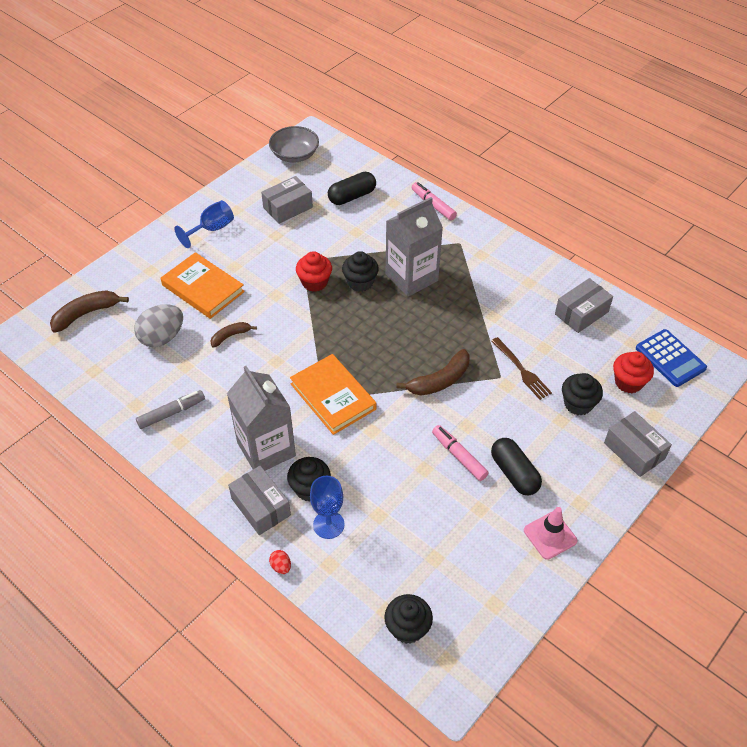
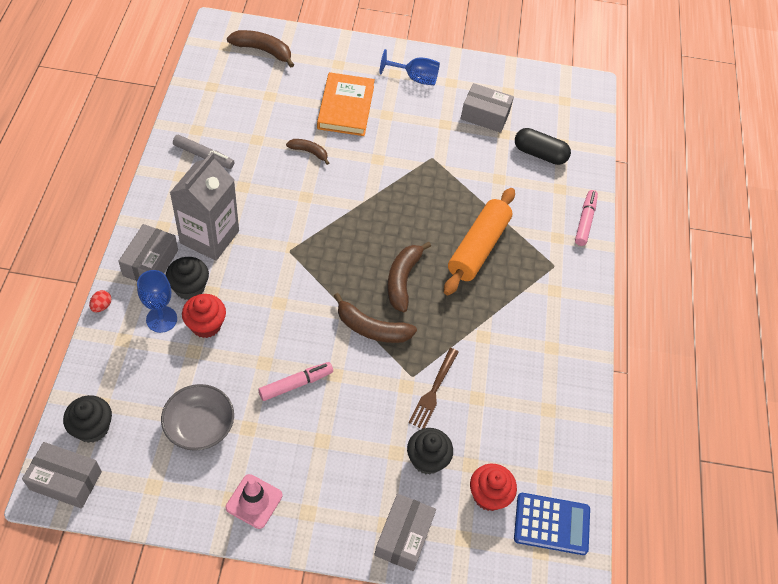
camera: 50 degrees right, 5 degrees up
(162, 337) = (274, 109): grey egg -> none
(295, 155) = (553, 87): grey bowl -> grey bowl (200, 426)
(314, 282) = (413, 179): red cupcake -> red cupcake (206, 325)
(333, 396) = (296, 256): orange book -> none
(360, 282) = (440, 212): black cupcake -> none
(408, 338) = (402, 280): none -> brown banana
(411, 277) = (478, 248): grey carton -> orange rolling pin
(459, 456) = (296, 384): pink marker -> pink marker turned 45 degrees clockwise
(514, 473) = (306, 439): black capsule -> none
(581, 313) = (548, 412): grey box -> grey box (66, 480)
(670, 358) = (551, 524): blue calculator -> blue calculator turned 105 degrees counterclockwise

